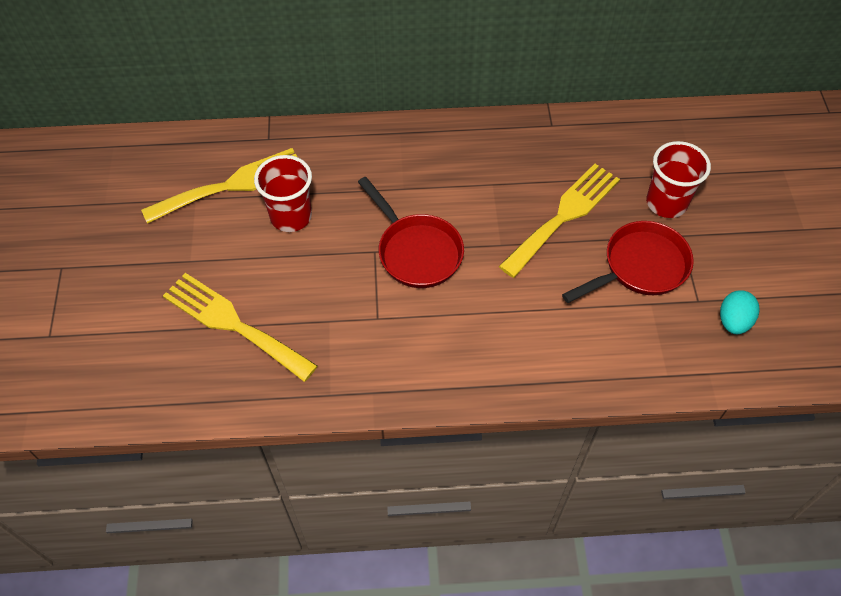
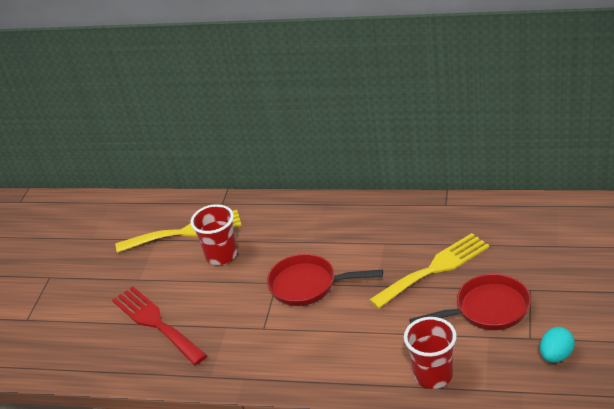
camera: 20 degrees right, 20 degrees down
(233, 324) = (156, 323): yellow fork -> red fork
(416, 251) = (308, 285): red pan -> red pan turned 120 degrees clockwise
(666, 203) = (524, 265): red cup -> red cup (433, 375)

